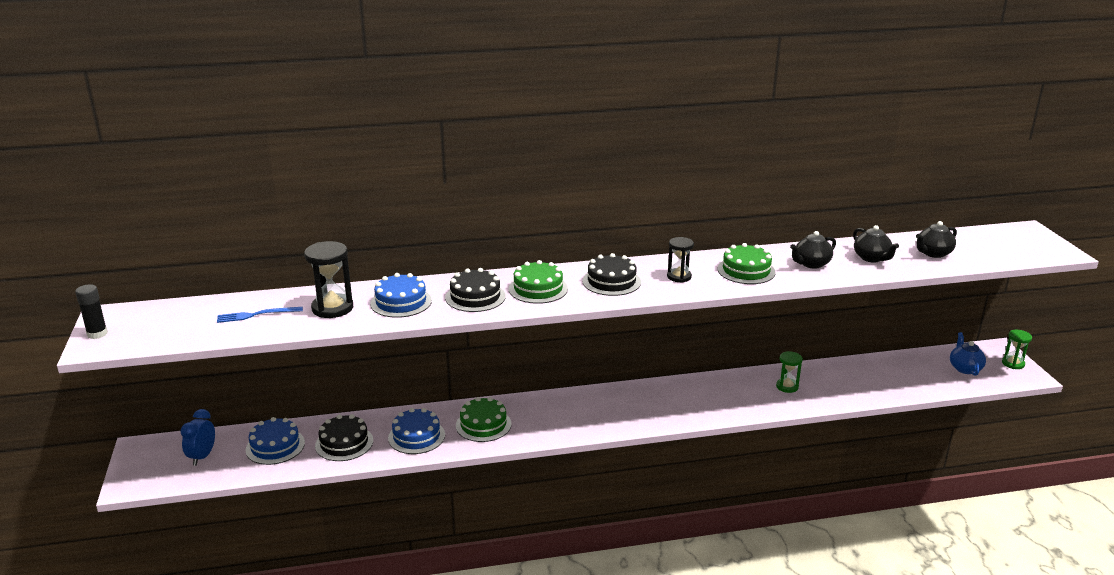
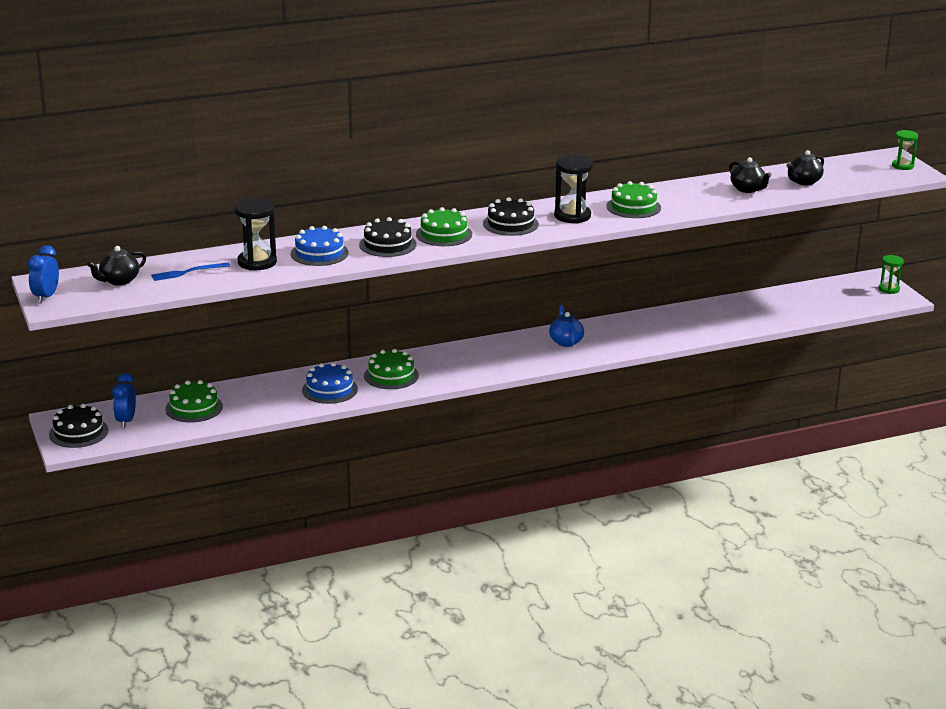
camera: 10 degrees left, 0 degrees up
(97, 334) = (46, 297): black glue stick -> blue clock
(275, 446) = (194, 408): blue cake -> green cake
(344, 443) = (261, 400): black cake -> black cake (78, 432)
(679, 277) = (572, 216): black hourglass -> black hourglass, size x1.59
(787, 386) = (676, 323): green hourglass -> green hourglass (902, 166)
(811, 264) = (692, 197): black teapot -> black teapot (119, 281)
(965, 368) = (843, 296): blue teapot -> blue teapot (566, 341)

